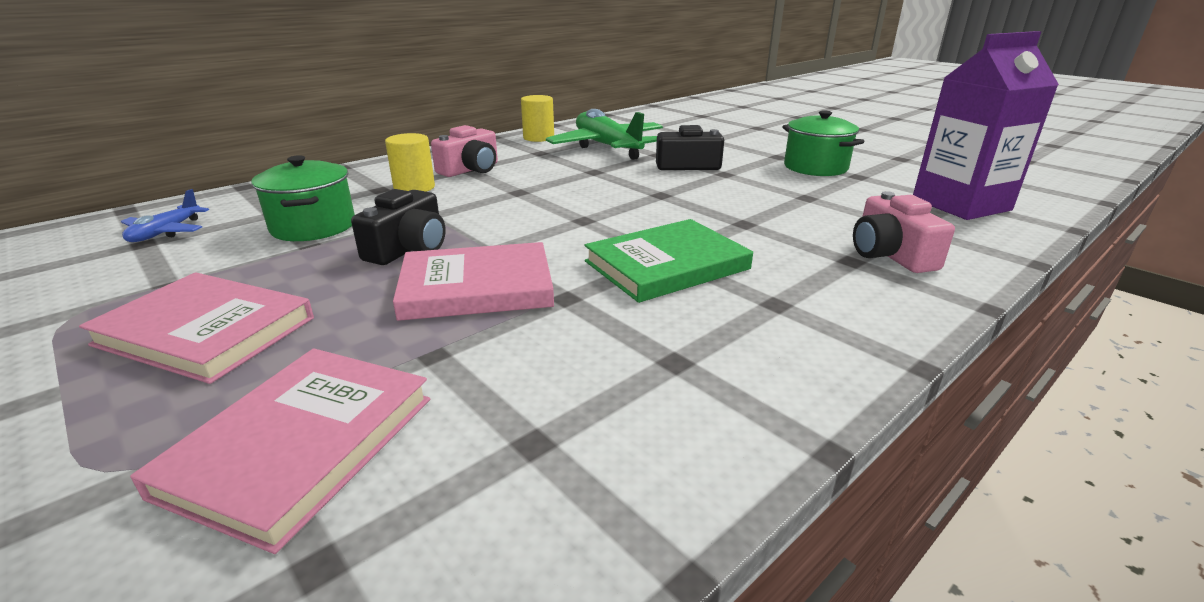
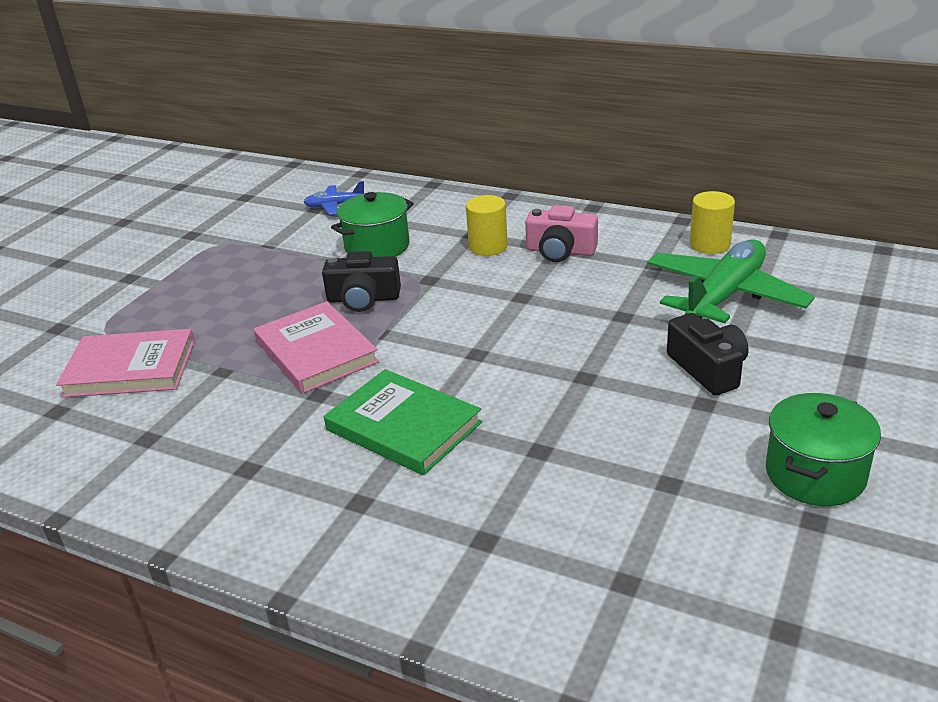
camera: 70 degrees right, 5 degrees up
(206, 331) = (220, 288): pink book -> none
(890, 254) = (519, 569): pink camera -> none
(961, 204) = (766, 635): purple carton -> none

